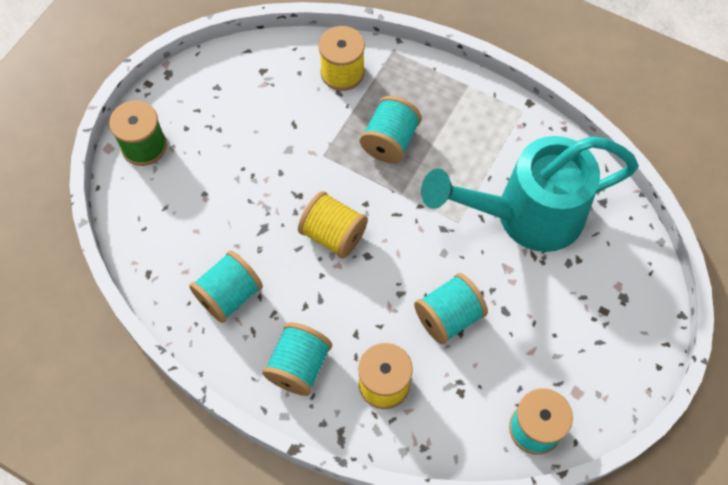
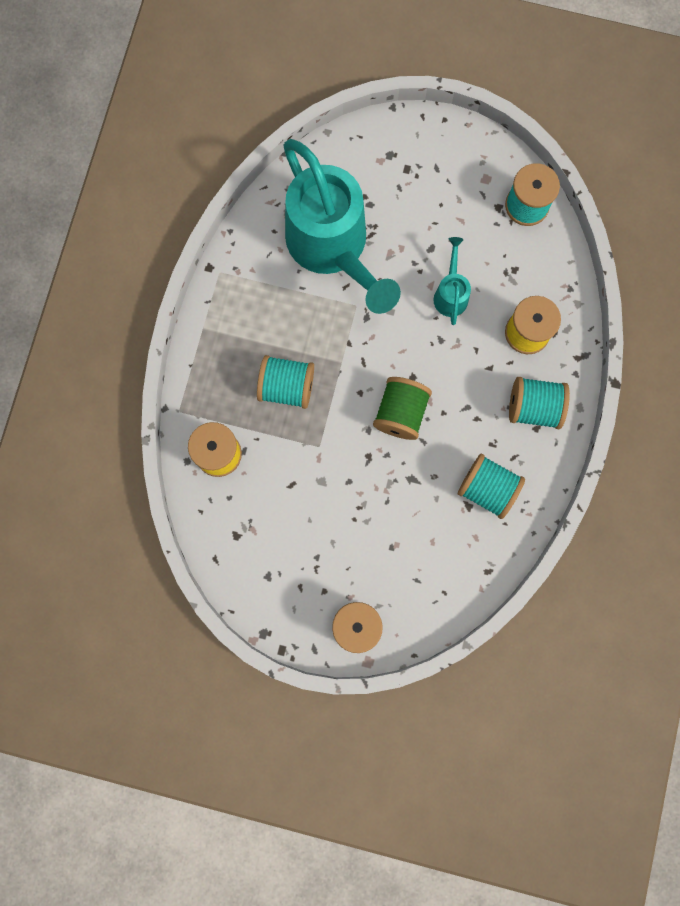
camera: 105 degrees left, 15 degrees up
(333, 235) = (400, 413): yellow spool -> green spool
(448, 317) = (450, 294): turquoise spool -> turquoise watering can

